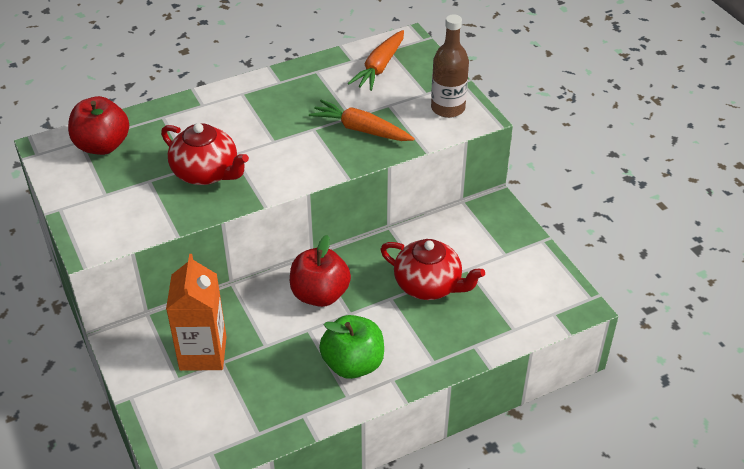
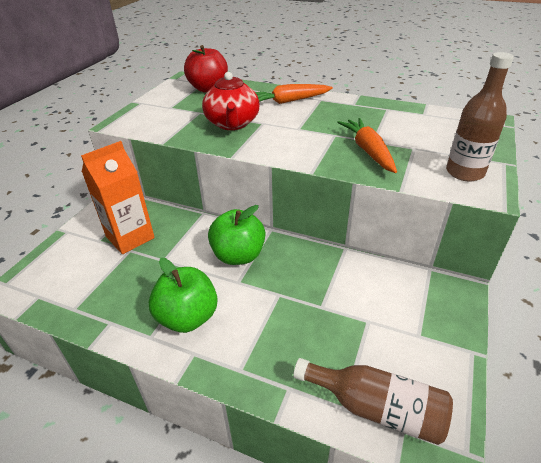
camera: 50 degrees right, 5 degrees down
(320, 294) = (238, 255): red apple -> green apple
(379, 67) = (440, 125): orange carrot -> orange carrot (288, 101)
(429, 285) = (319, 308): red teapot -> none
(529, 314) = (376, 408): none -> brown bottle

